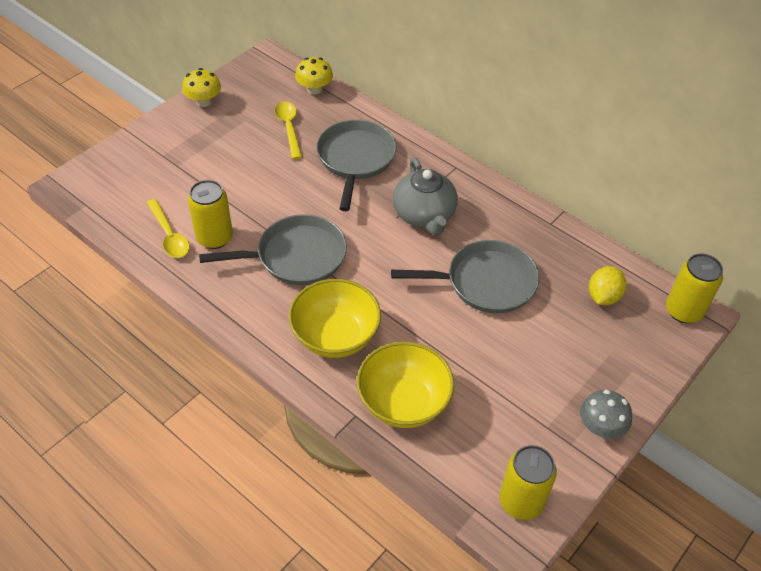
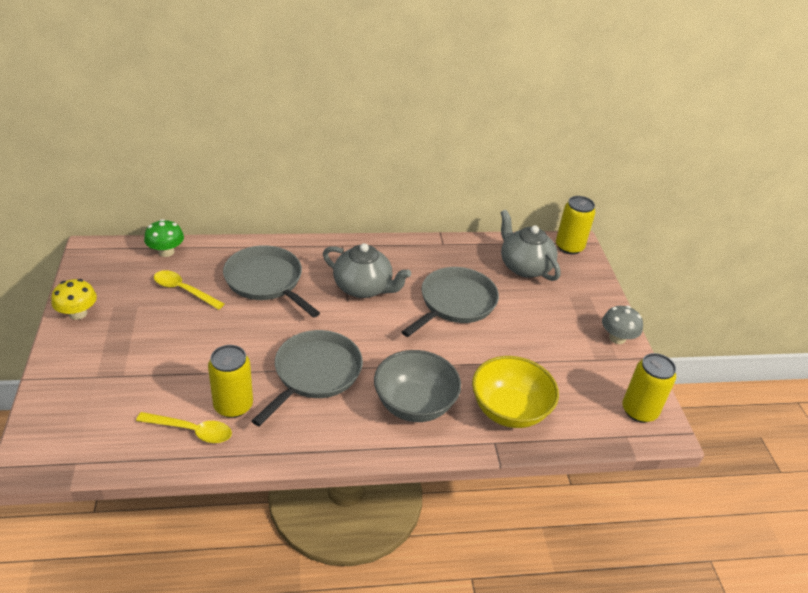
camera: 50 degrees left, 10 degrees down
(314, 89) = (166, 252): yellow mushroom -> green mushroom
(335, 336) = (414, 404): yellow bowl -> grey bowl
(603, 296) = (524, 266): yellow lemon -> grey teapot

